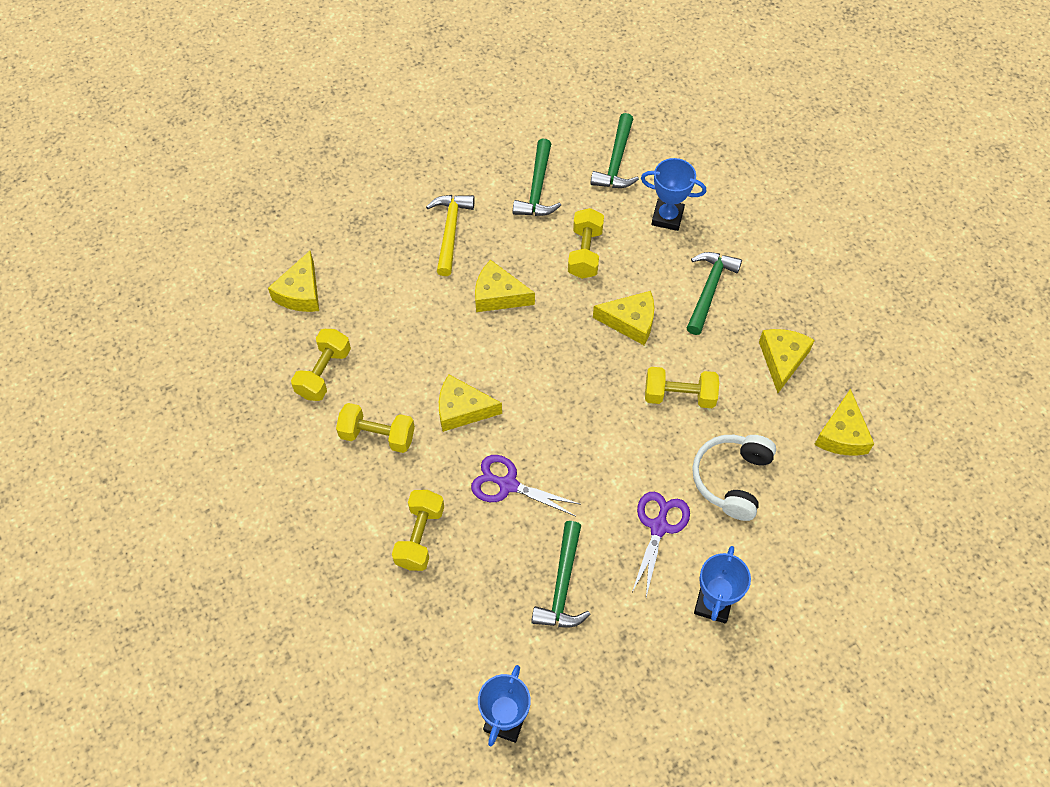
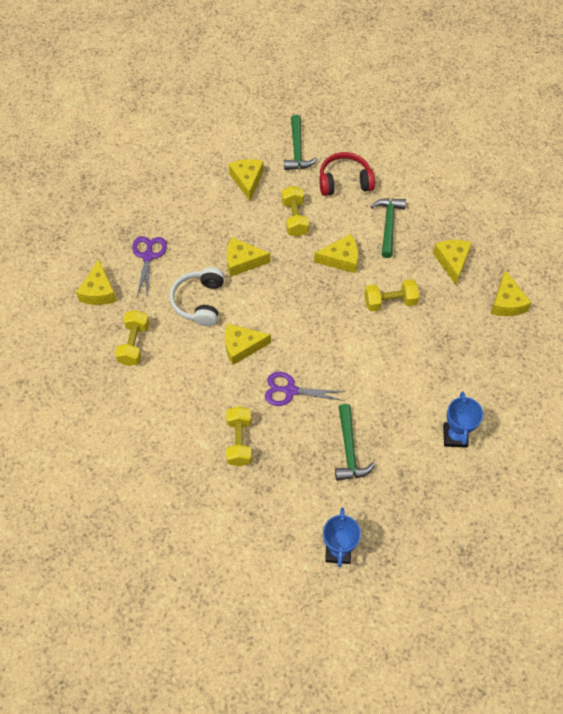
camera: 15 degrees left, 0 degrees up
(377, 436) = (187, 379): yellow dumbbell -> none
(450, 231) = (194, 224): yellow hammer -> none
(537, 188) = (247, 180): green hammer -> yellow cheese
(659, 527) = (403, 394): purple scissors -> purple scissors (148, 256)
(667, 217) = (344, 181): blue trophy -> red headphones
(732, 479) = (442, 350): white headphones -> white headphones (199, 301)

